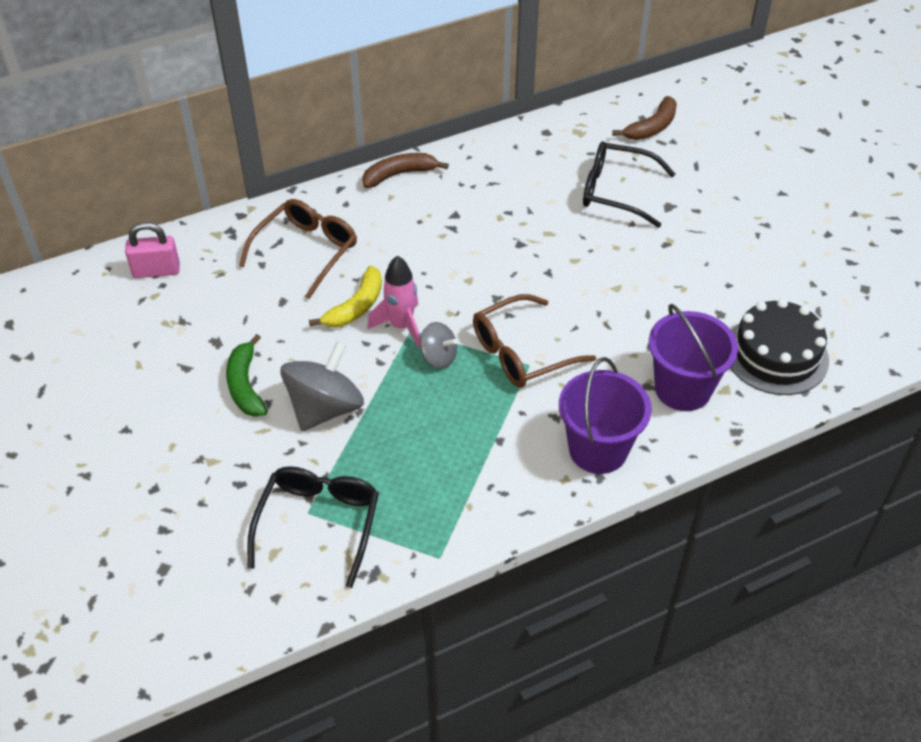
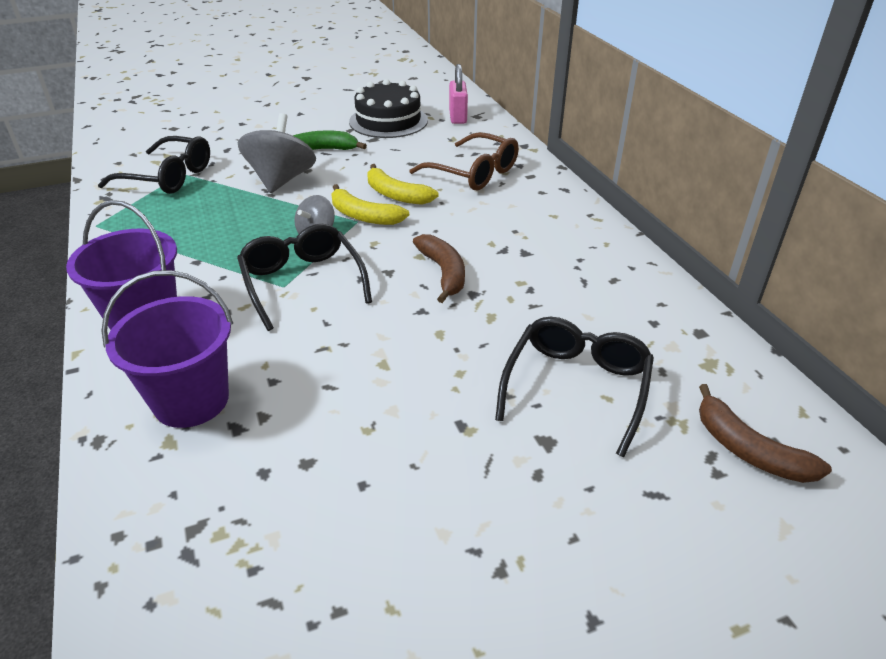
camera: 95 degrees right, 10 degrees down
(325, 408) = (281, 180): grey spinning top -> grey spinning top turned 120 degrees counterclockwise
(399, 174) = (591, 221): brown banana -> brown banana (443, 273)
(401, 326) = (364, 216): pink rocket -> yellow banana
(522, 352) = (302, 282): brown glasses -> black glasses
(776, 355) = (202, 515): black cake -> black cake (388, 121)

